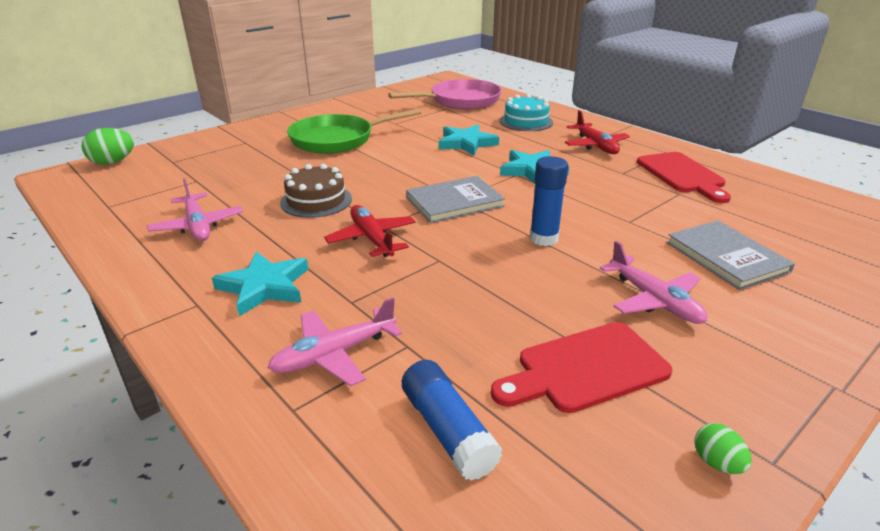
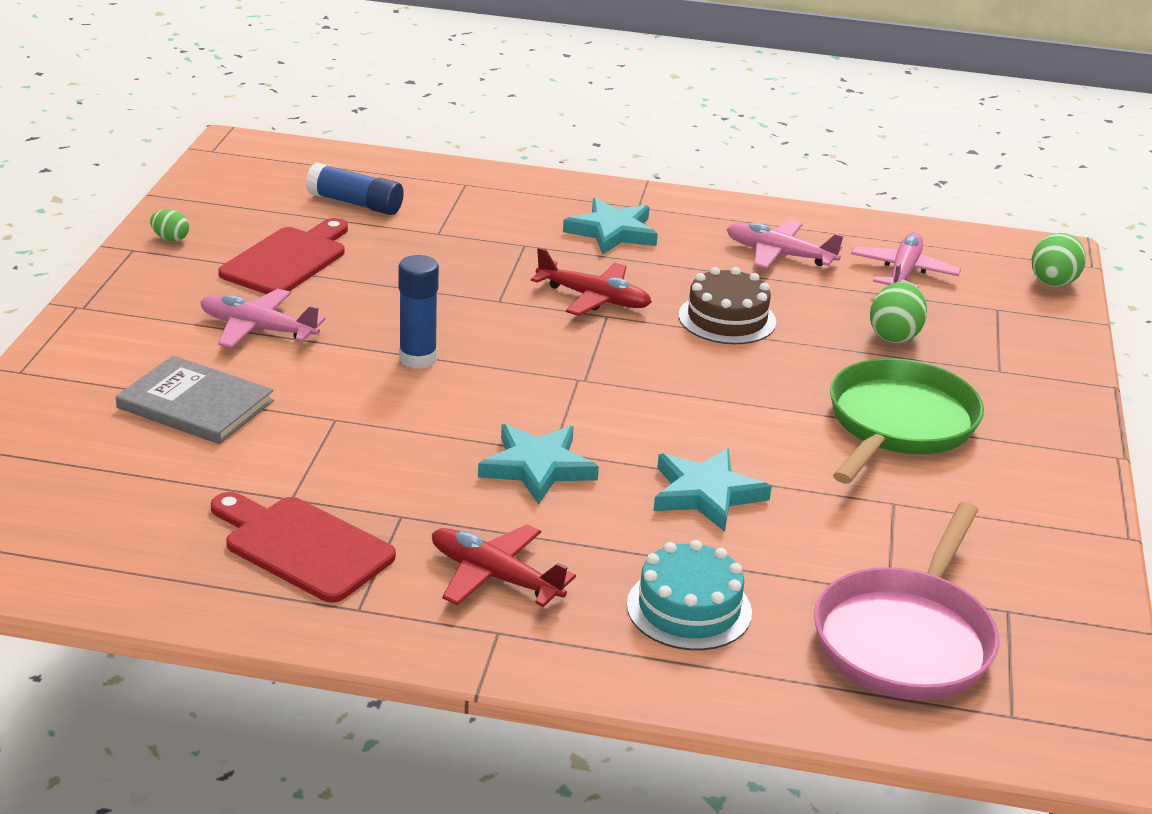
camera: 140 degrees right, 0 degrees up
(252, 167) = (894, 335): none -> green egg
(335, 354) = (482, 213): pink plane -> pink plane (903, 272)
(454, 202) = (573, 372): grey book -> none

